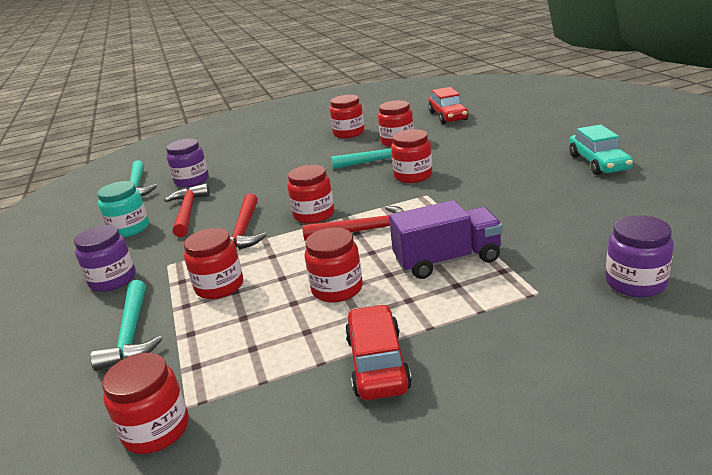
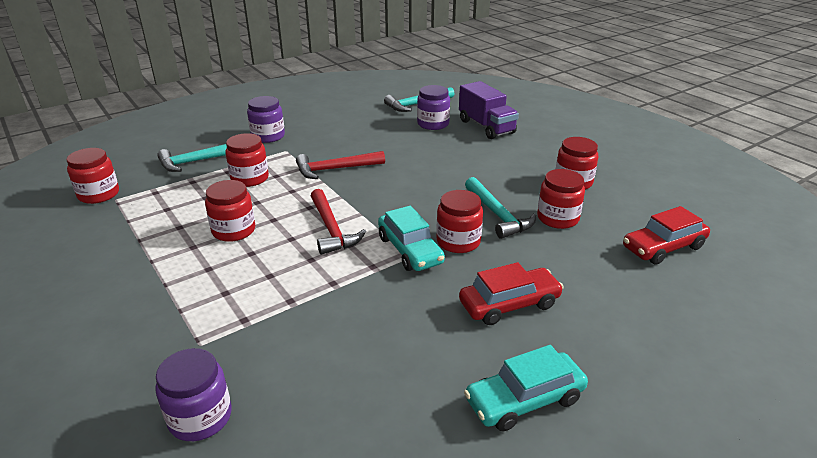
camera: 70 degrees right, 5 degrees up
(129, 229) = (343, 121): turquoise jar -> none
(188, 212) = (372, 137): red hammer -> none
(314, 215) = (364, 197): red jar -> none
(377, 363) = (129, 264): red car -> red car (509, 304)
(417, 194) = (410, 250): none -> turquoise car
(447, 260) = (269, 283): purple truck -> purple truck (486, 127)

